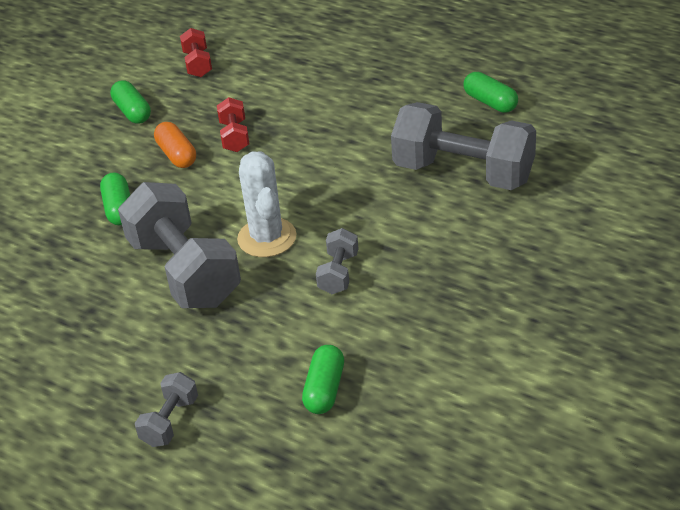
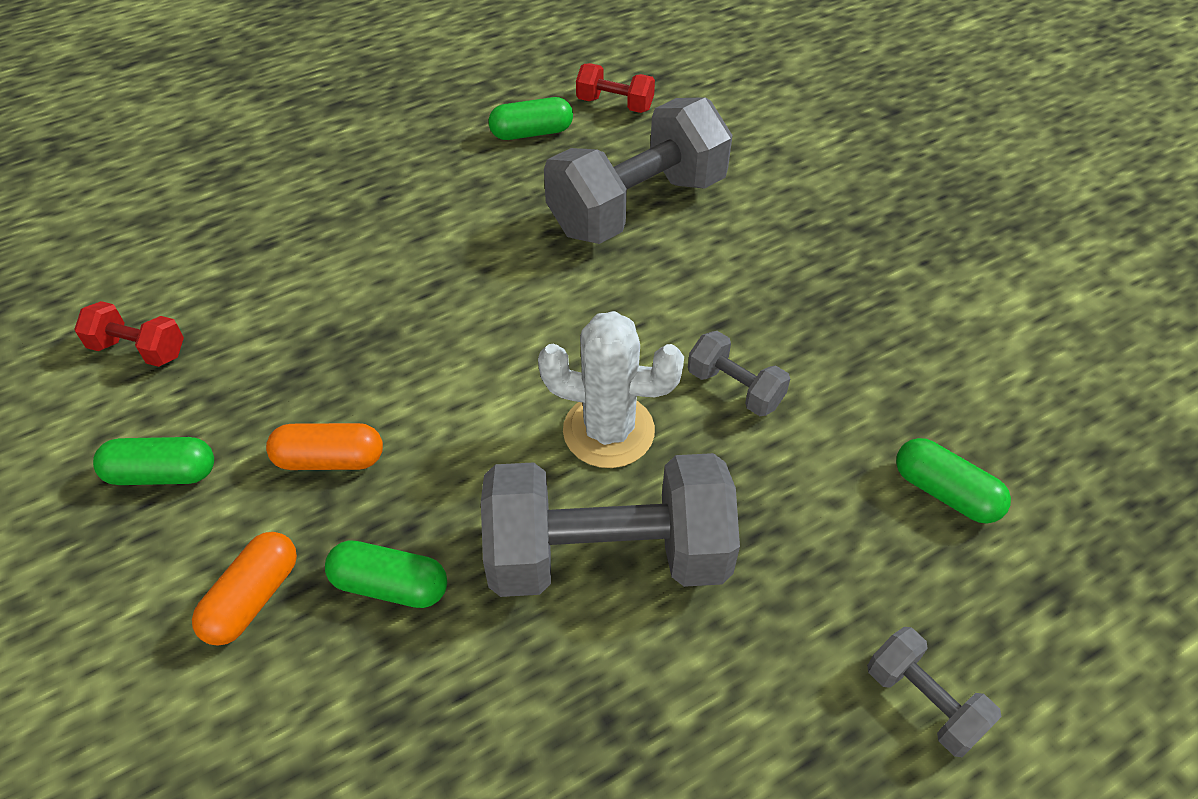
camera: 65 degrees left, 10 degrees up
(86, 173) = (253, 598): none -> orange capsule
(234, 136) = (356, 377): red dumbbell -> red dumbbell (615, 104)

